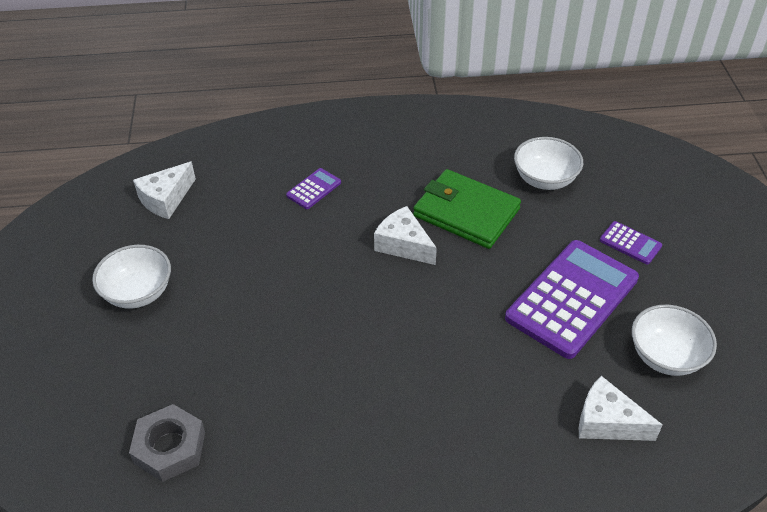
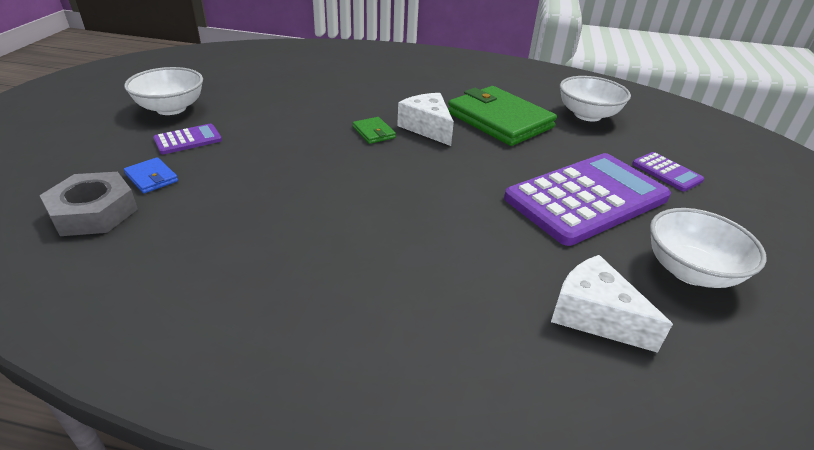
camera: 15 degrees right, 10 degrees down
(166, 199) = (243, 66): white cheese -> none
(190, 392) = (151, 178): none -> blue wallet
(313, 189) = (368, 82): purple calculator -> purple calculator (188, 140)
(357, 267) = (373, 132): none -> green wallet

